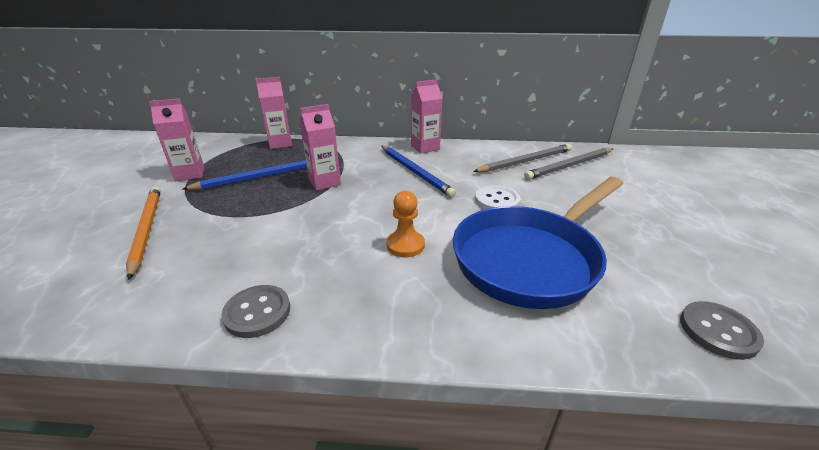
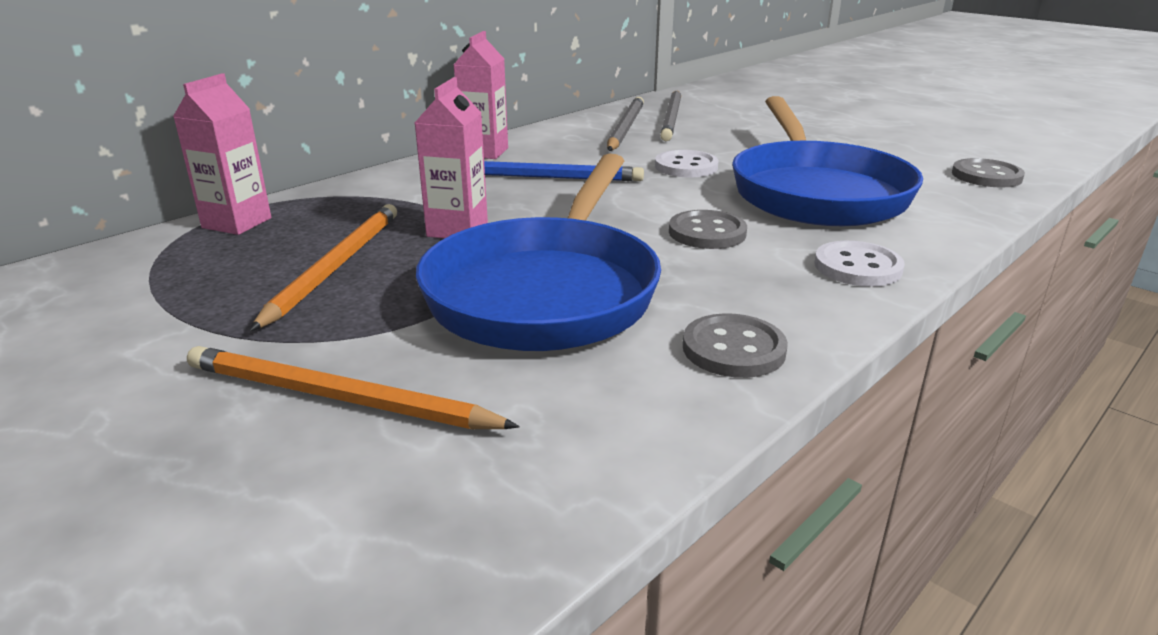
camera: 50 degrees left, 5 degrees down
(190, 174) = (177, 320): pink carton -> none
(259, 177) = (335, 266): blue pencil -> orange pencil
(280, 231) = (547, 291): none -> blue pan
(405, 245) = (707, 233): orange pawn -> grey button
(421, 321) = (857, 267): none -> white button

